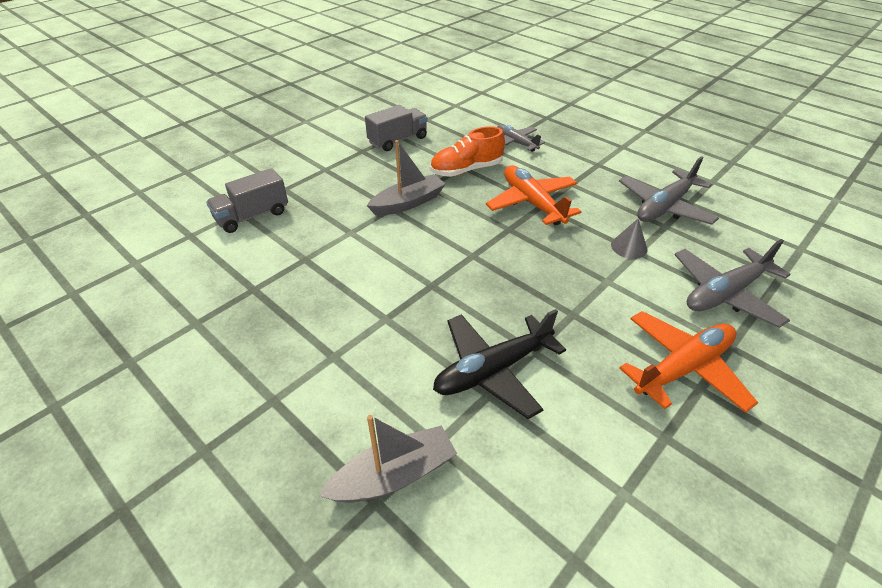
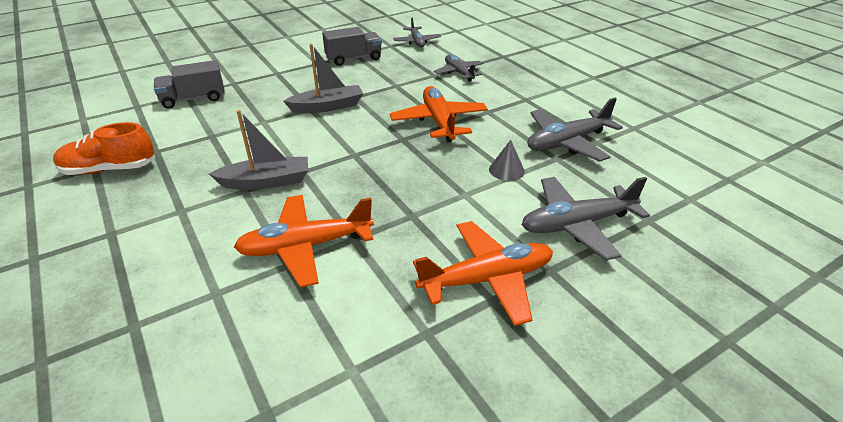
camera: 15 degrees right, 5 degrees down
(394, 475) = (162, 309): grey boat -> grey boat (266, 182)
(450, 111) = (417, 42): none -> grey plane
(466, 170) = (397, 88): orange shoe -> orange shoe (110, 169)
(493, 370) = (306, 246): black plane -> orange plane

